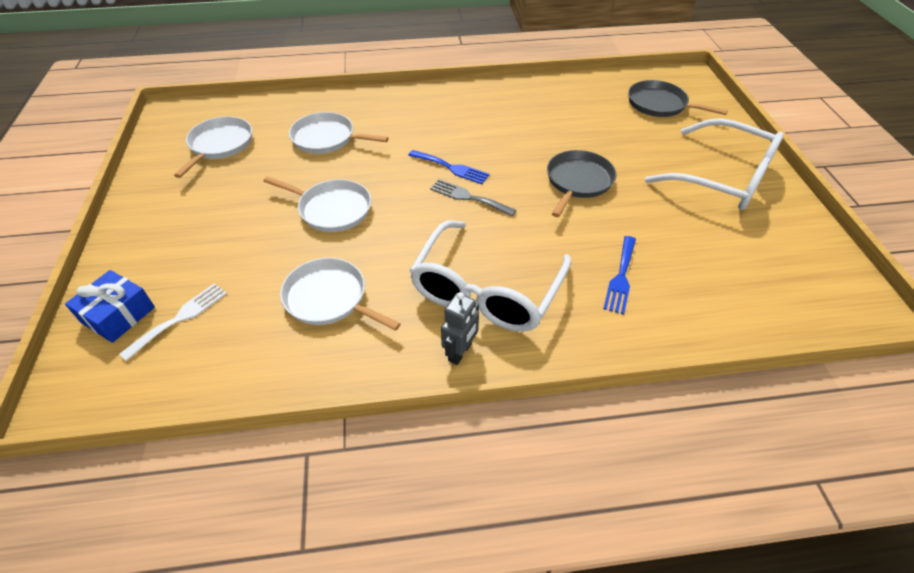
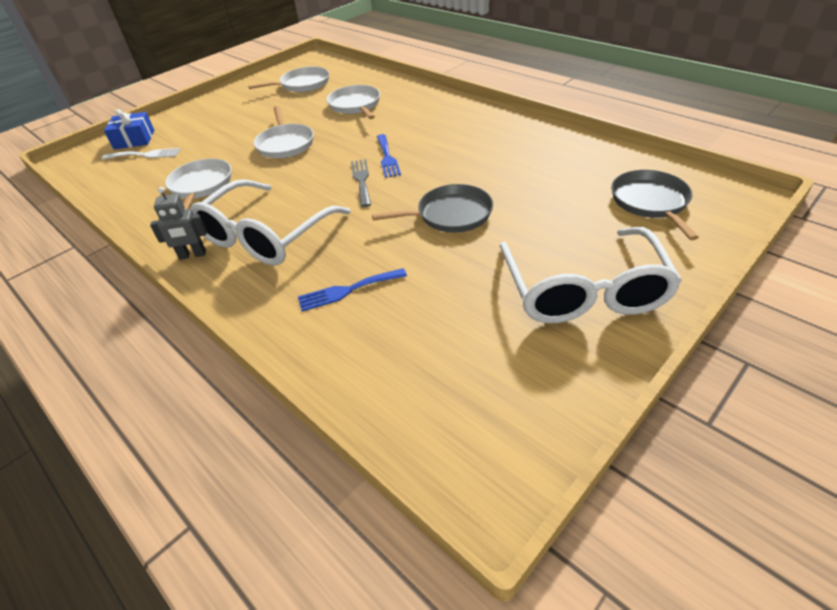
camera: 55 degrees right, 5 degrees down
(486, 290) = (265, 236): white glasses -> white glasses turned 45 degrees counterclockwise

